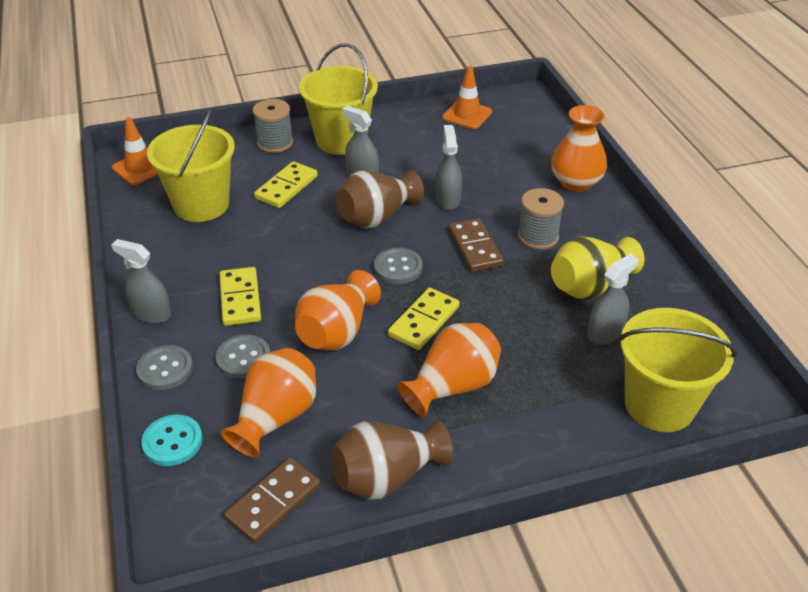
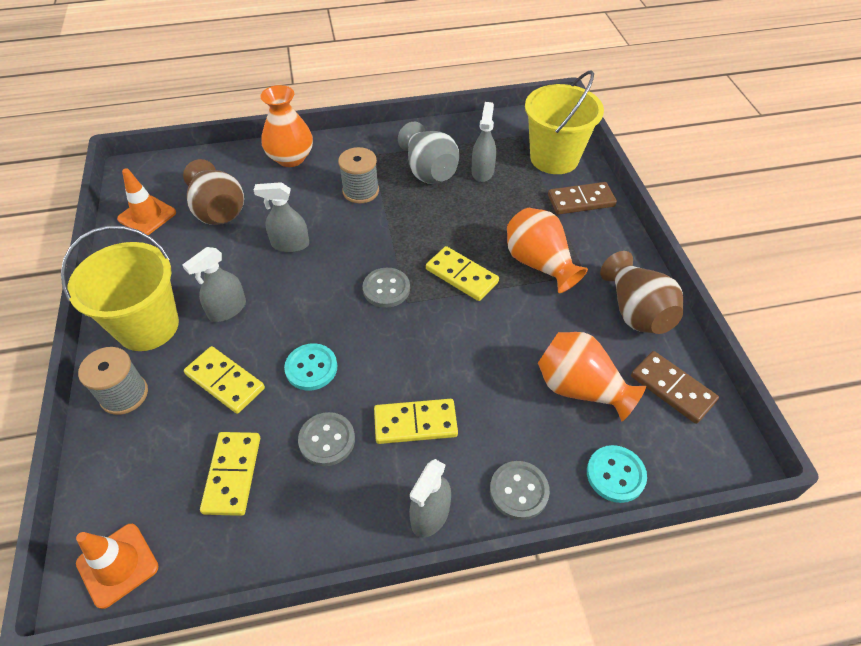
camera: 85 degrees left, 10 degrees up
(201, 205) = (232, 474): yellow bucket -> yellow domino
(243, 358) = (504, 417): grey button -> grey button (327, 440)
(300, 231) = (311, 368): none -> turquoise button
(337, 332) = (471, 339): orange vase -> none
(377, 217) = (304, 300): brown vase -> brown vase (218, 210)
(475, 248) = (368, 233): brown domino -> brown domino (581, 201)
(590, 286) = (429, 171): yellow vase -> grey vase
(605, 333) = (482, 171): grey spray bottle -> grey spray bottle turned 45 degrees clockwise

